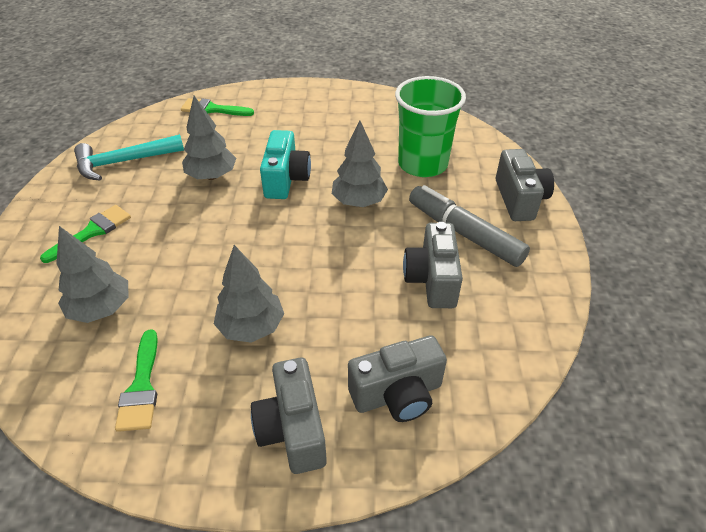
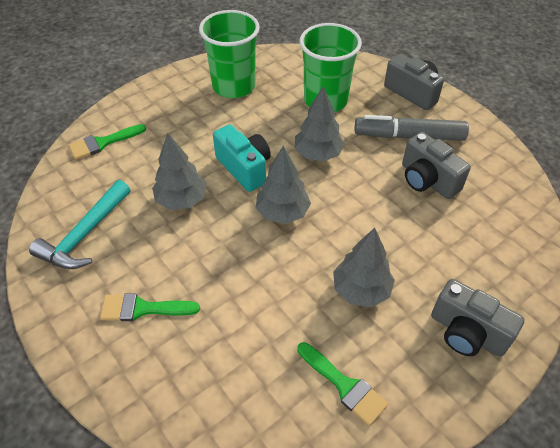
camera: 40 degrees left, 5 degrees up
(92, 232) = (142, 309): green brush -> green brush turned 90 degrees counterclockwise
(101, 309) = (238, 359): grey tree -> grey tree (282, 212)
(357, 116) = (233, 86): none -> green cup
(397, 394) = (493, 266): grey camera -> none

